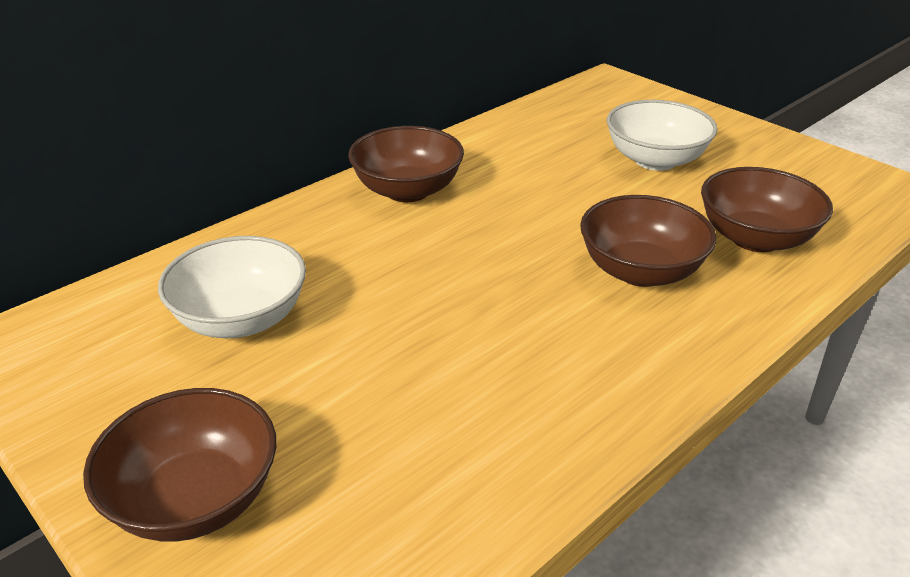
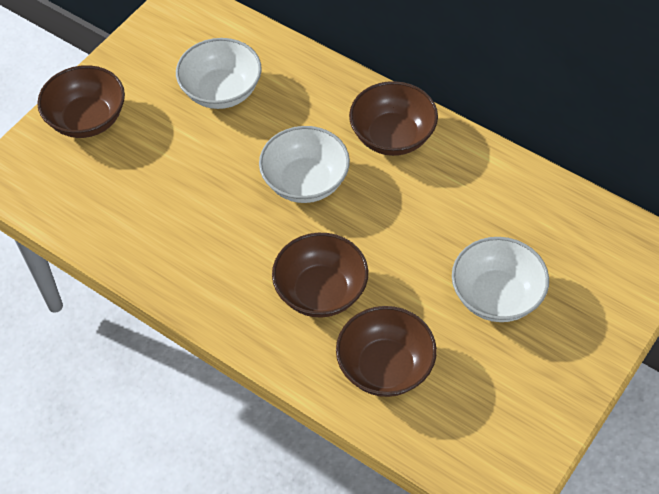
camera: 80 degrees right, 20 degrees up
(454, 262) = (305, 182): none -> white bowl

